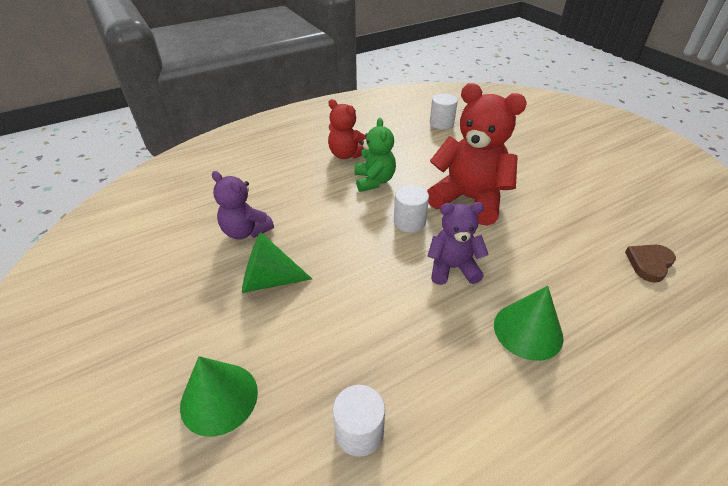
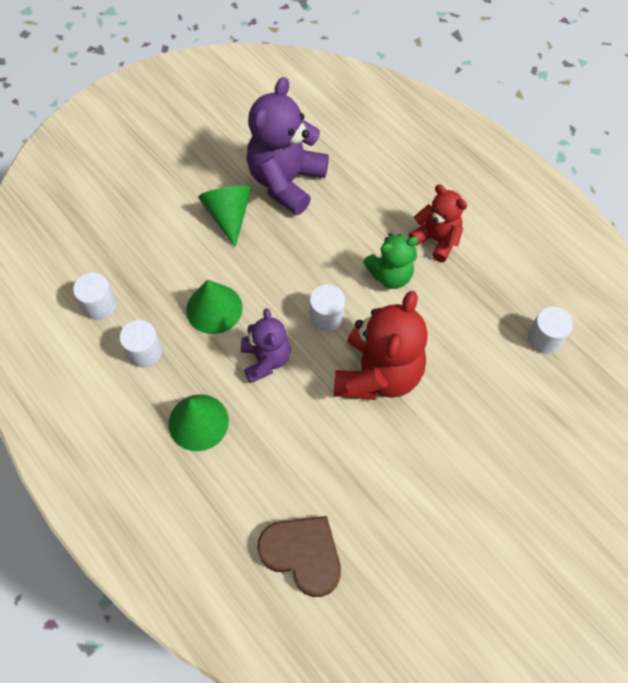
camera: 80 degrees right, 20 degrees up
(219, 398) = (118, 216): green cone -> green cone (214, 308)
(246, 231) = (286, 181): purple teddy bear -> purple teddy bear, size x1.69
(347, 154) = (436, 240): red teddy bear -> red teddy bear turned 105 degrees clockwise
(437, 379) = (145, 352): none -> white cylinder
(649, 263) = (303, 554): brown heart -> brown heart, size x1.61

